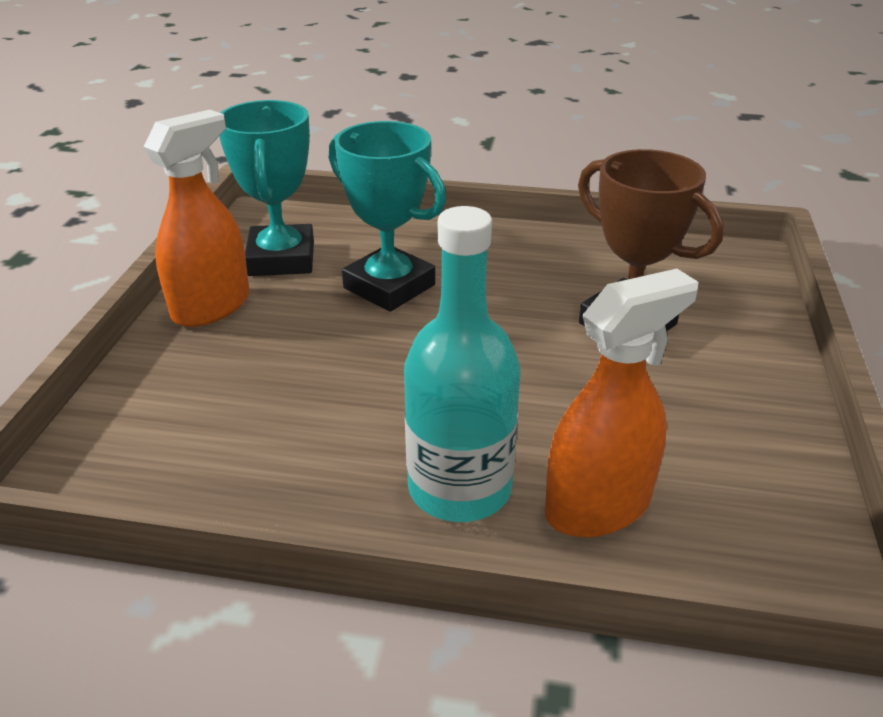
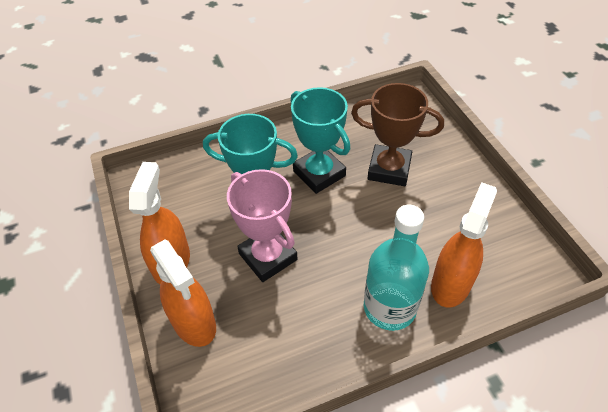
camera: 30 degrees left, 15 degrees up
(168, 378) = (194, 323): none -> orange spray bottle
(281, 259) = (180, 208): turquoise trophy -> turquoise trophy (319, 173)
(339, 351) = (268, 257): none -> pink trophy

